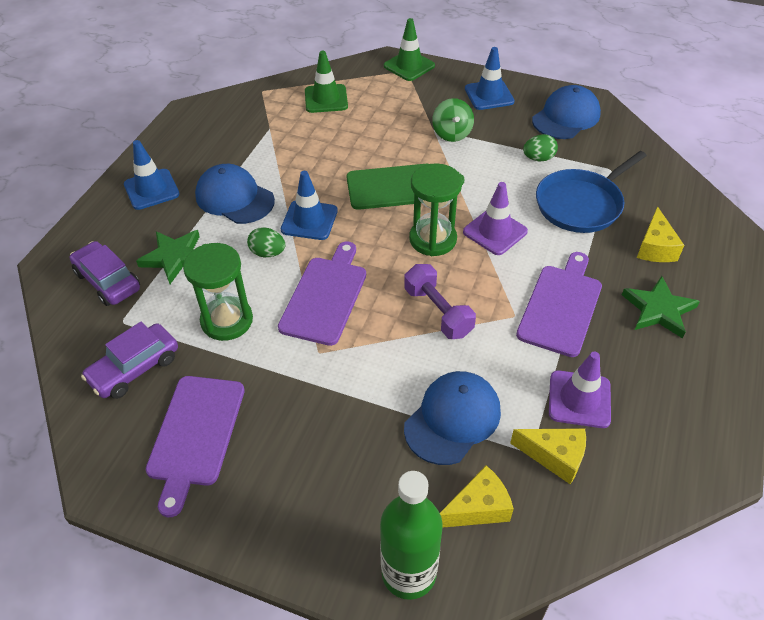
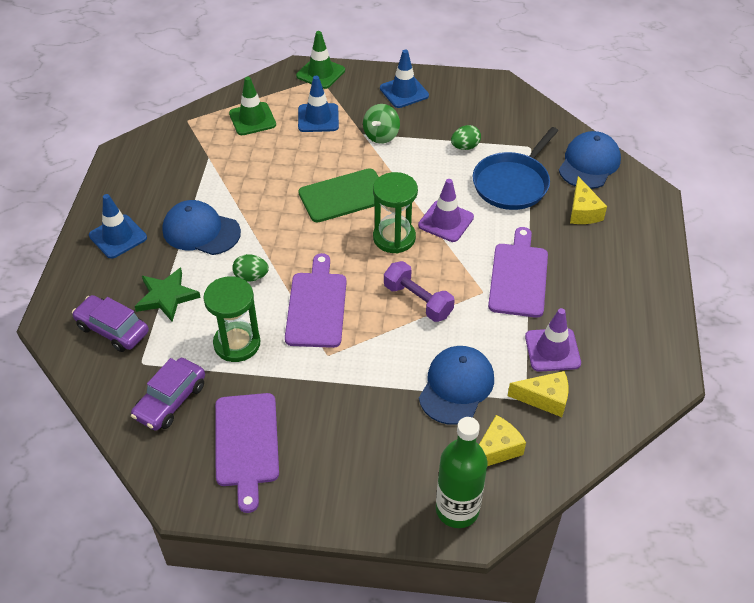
camera: 15 degrees left, 0 degrees up
(309, 220) = (278, 240): blue traffic cone -> blue traffic cone (318, 118)
(452, 134) = (381, 135): green spinning top -> green spinning top turned 45 degrees clockwise
(566, 117) = (479, 103): blue cap -> blue cap (589, 163)
(658, 310) = (597, 265): green star -> none

